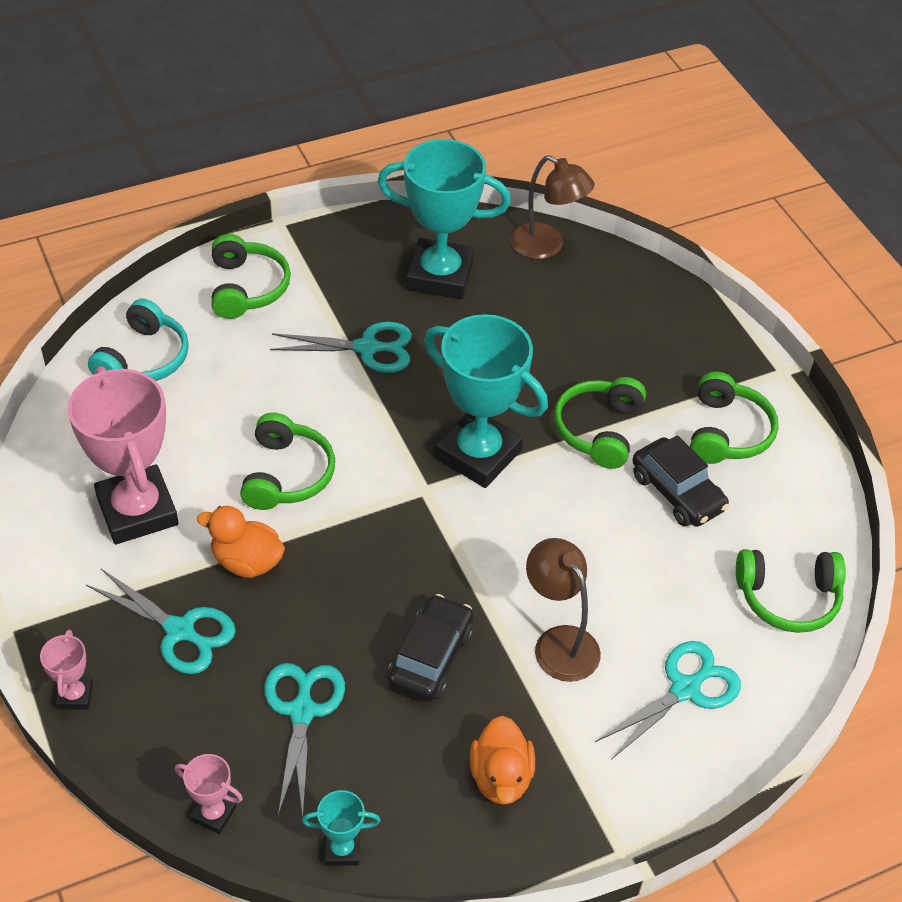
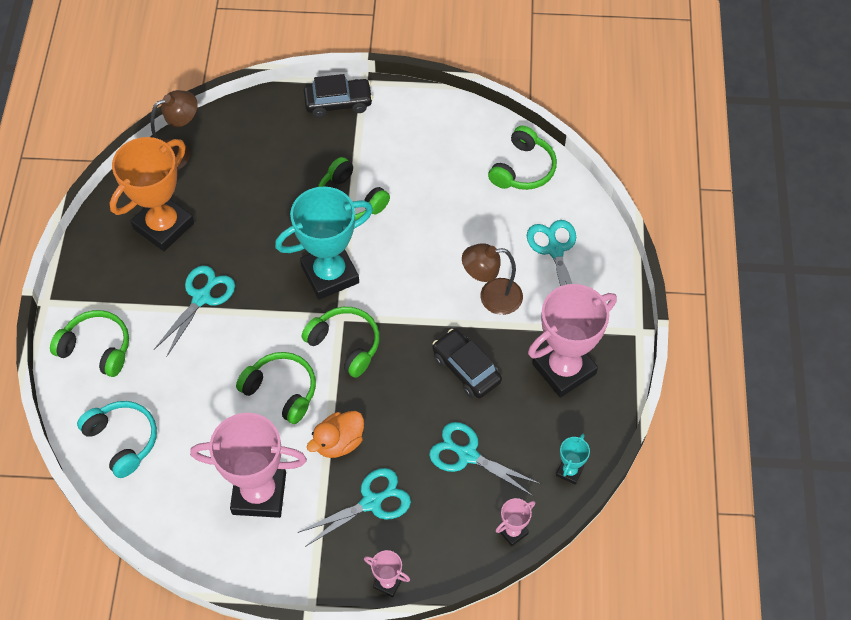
camera: 60 degrees left, 10 degrees up
(440, 275) = (163, 226): turquoise trophy -> orange trophy
(501, 777) = (564, 369): orange duck -> pink trophy
(677, 492) = (420, 183): black car -> black car (338, 103)
(727, 432) = (392, 135): green headphones -> green headphones (345, 344)

